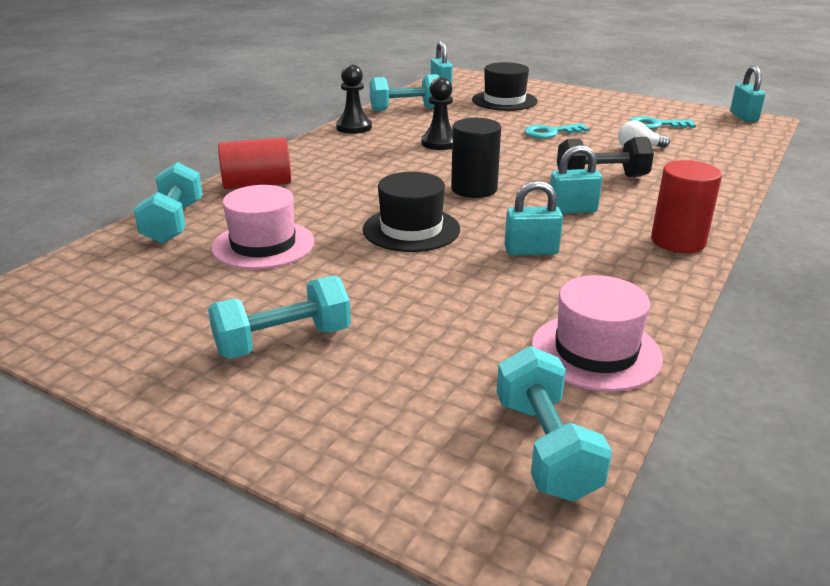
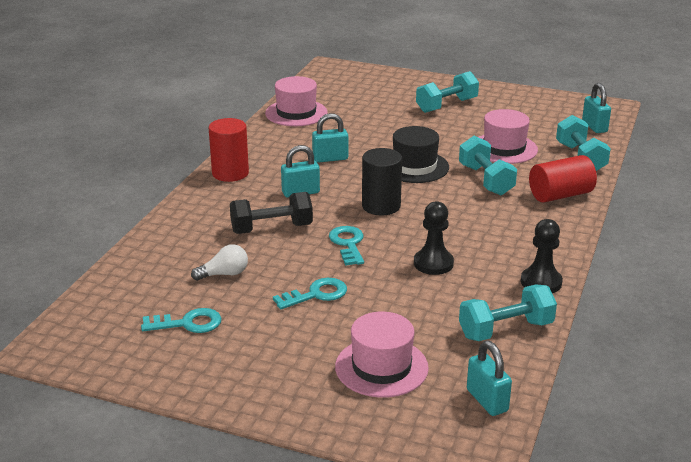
camera: 170 degrees right, 0 degrees up
(504, 101) = (381, 367): black hat -> pink hat
(518, 161) = (348, 244): none -> turquoise key
(545, 448) = (320, 84): turquoise dumbbell -> turquoise dumbbell (486, 180)
(743, 117) = (62, 356): turquoise padlock -> turquoise padlock (594, 127)

